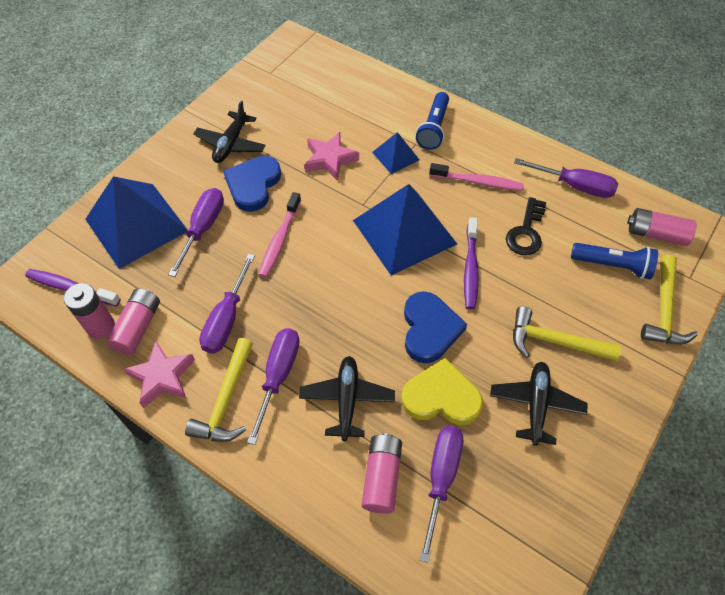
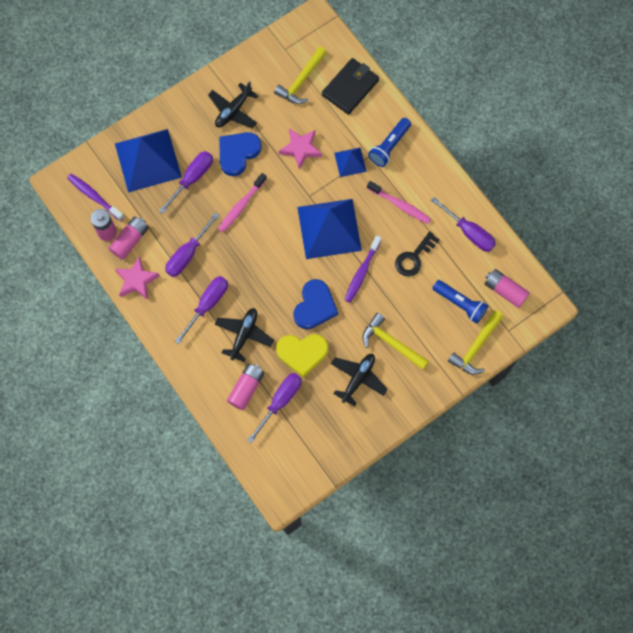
camera: 20 degrees right, 15 degrees up
(226, 400) = (171, 309): yellow hammer -> yellow hammer (301, 81)
(361, 87) = (350, 87): none -> black wallet
(441, 397) = (302, 353): yellow heart -> yellow heart turned 150 degrees clockwise

